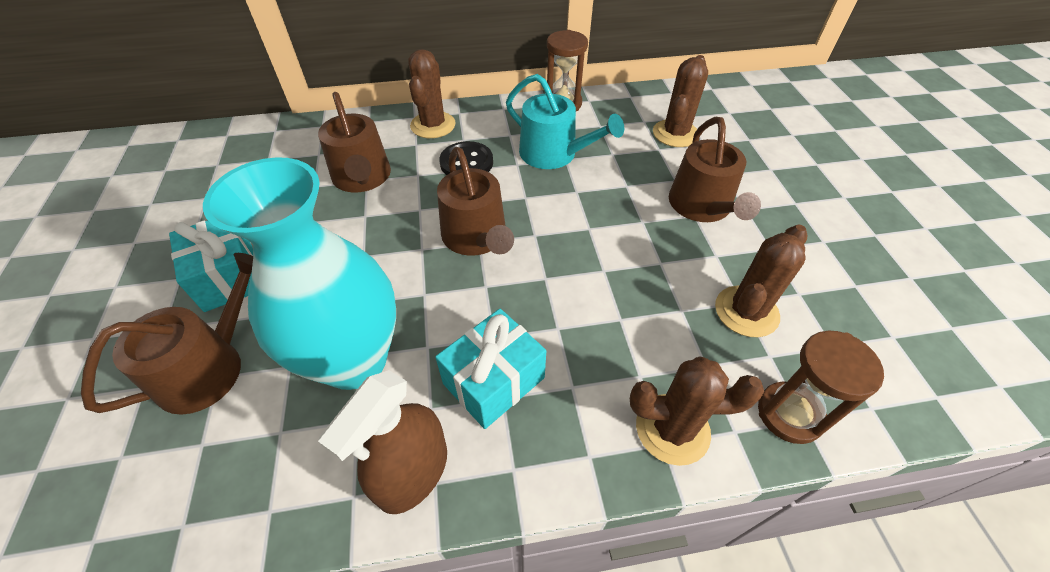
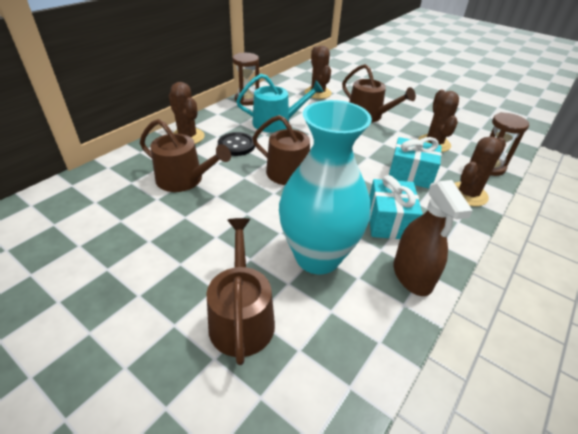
camera: 45 degrees left, 10 degrees down
(229, 277) = (176, 271): turquoise gift -> turquoise gift (410, 174)

